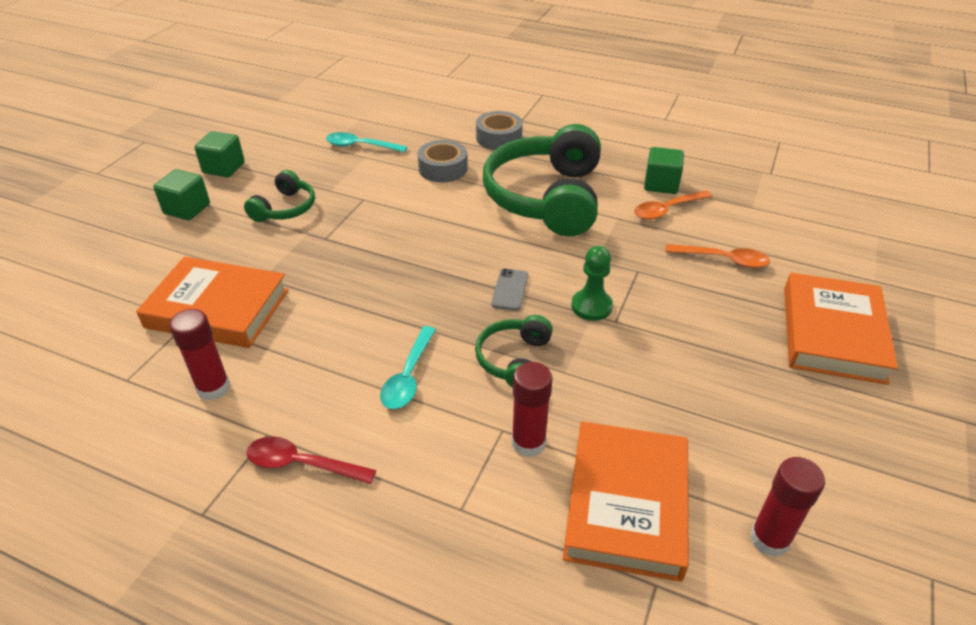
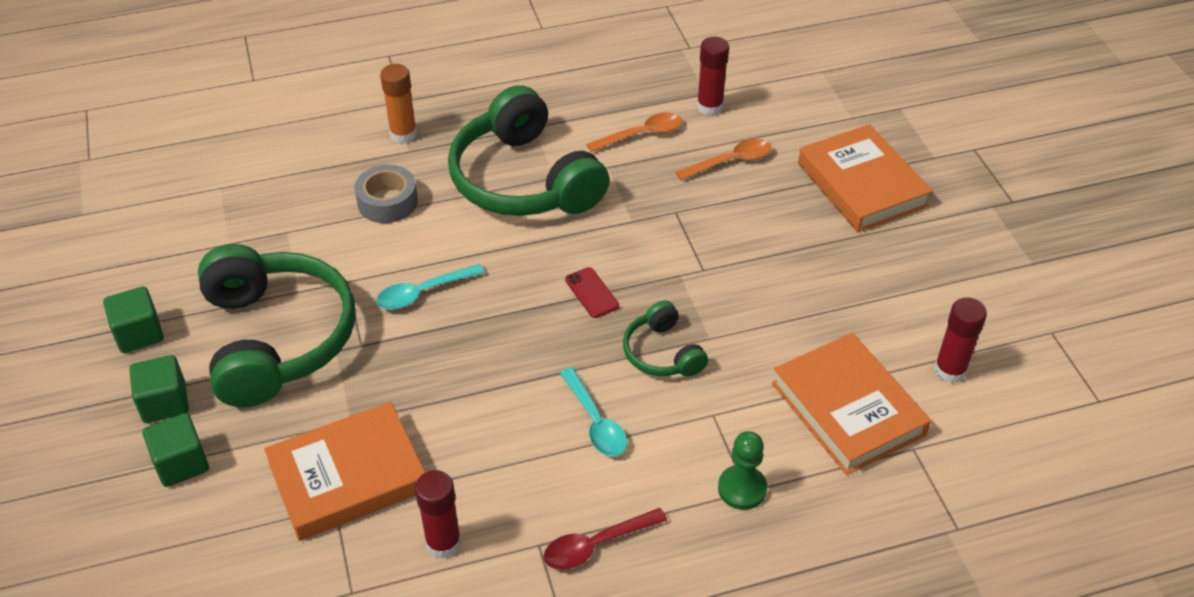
camera: 40 degrees left, 5 degrees up
(285, 208) = (276, 338): green headphones -> green headphones, size x2.08
(361, 146) = (266, 222): turquoise spoon -> turquoise spoon (423, 292)
(499, 138) = (403, 134): grey tape -> orange glue stick
(510, 290) = (591, 293): grey phone -> red phone
(528, 443) = (741, 411): red glue stick -> red glue stick (709, 107)
(591, 306) = (672, 268): green pawn -> green pawn (742, 489)
(661, 184) = (610, 109): green cube -> green cube (181, 463)
(667, 210) = (641, 135): orange spoon -> orange spoon turned 135 degrees counterclockwise

